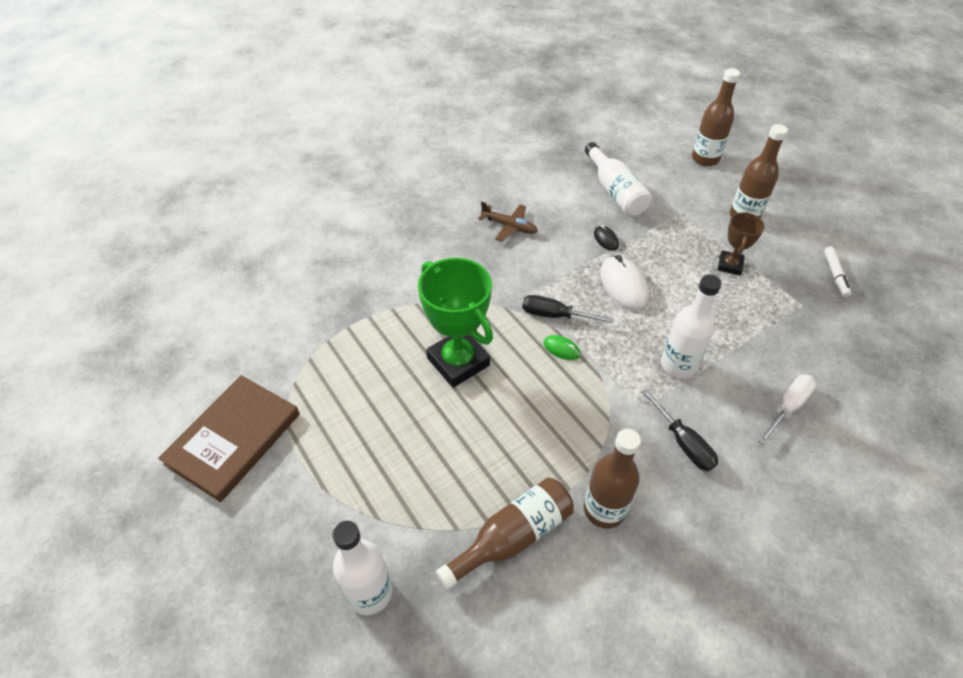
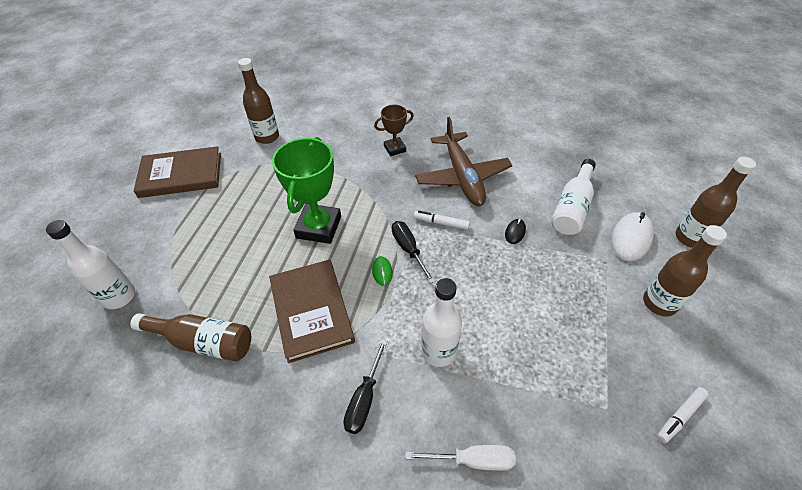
camera: 50 degrees right, 0 degrees up
(509, 226) = (462, 177): brown plane -> brown plane, size x1.94
(547, 275) = (441, 223): none -> white marker
(557, 427) = (311, 311): none -> brown book
(604, 509) = (263, 382): brown bottle -> brown bottle (267, 137)
(623, 285) = (481, 270): white mouse -> white mouse (631, 238)
(730, 265) = (587, 325): brown trophy -> brown trophy (395, 149)

